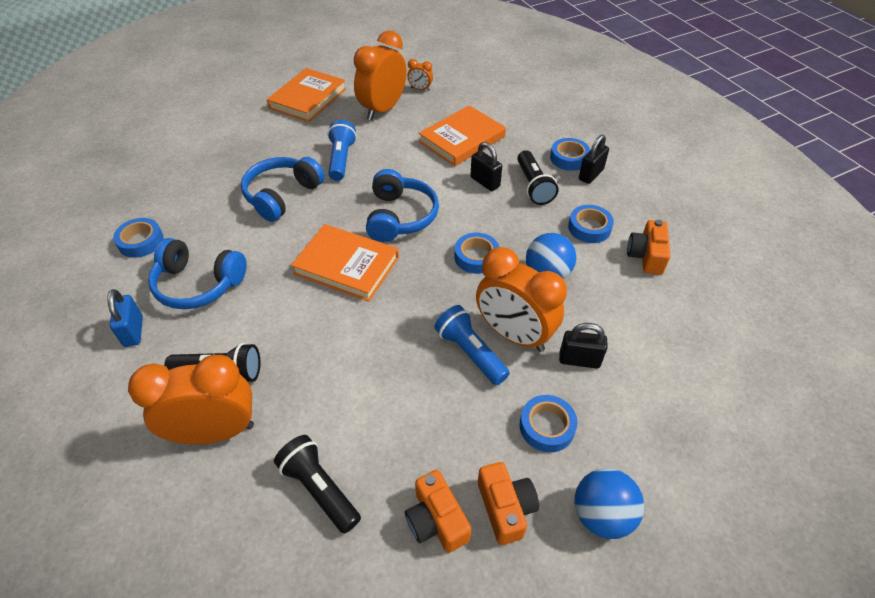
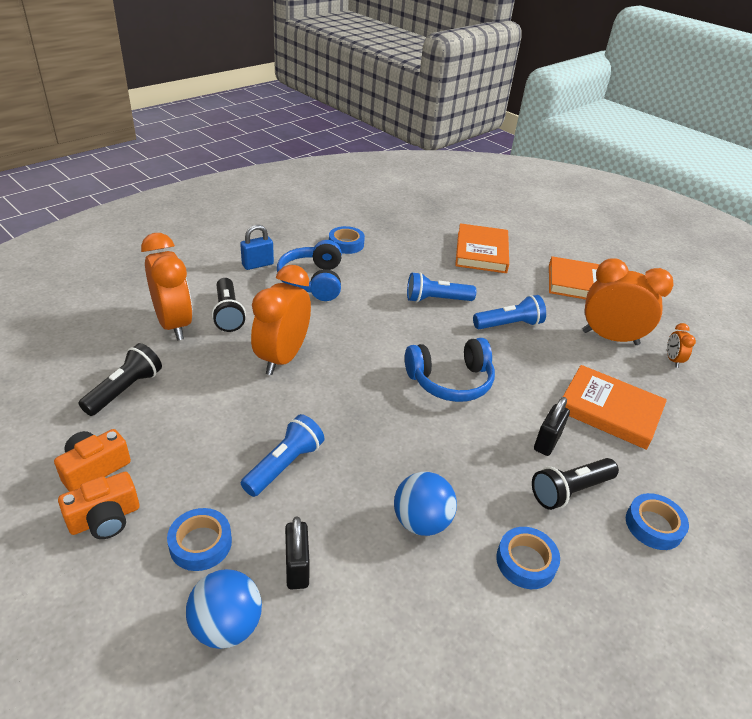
camera: 70 degrees right, 10 degrees down
(282, 195) = (436, 300): blue headphones -> blue flashlight
(346, 265) = (366, 357): orange book -> orange book (481, 252)
(476, 257) = (420, 451): blue tape -> none
(514, 334) = (318, 499): orange clock -> orange clock (282, 358)
(591, 175) = (636, 555): black padlock -> none
(601, 515) = (95, 606): blue ball -> blue ball (227, 626)
(646, 256) = (505, 640): orange camera -> none

